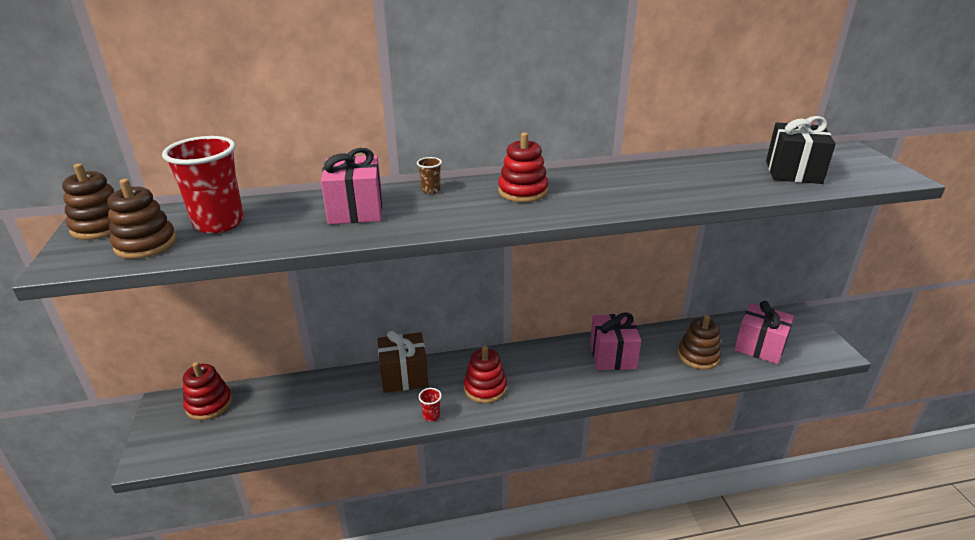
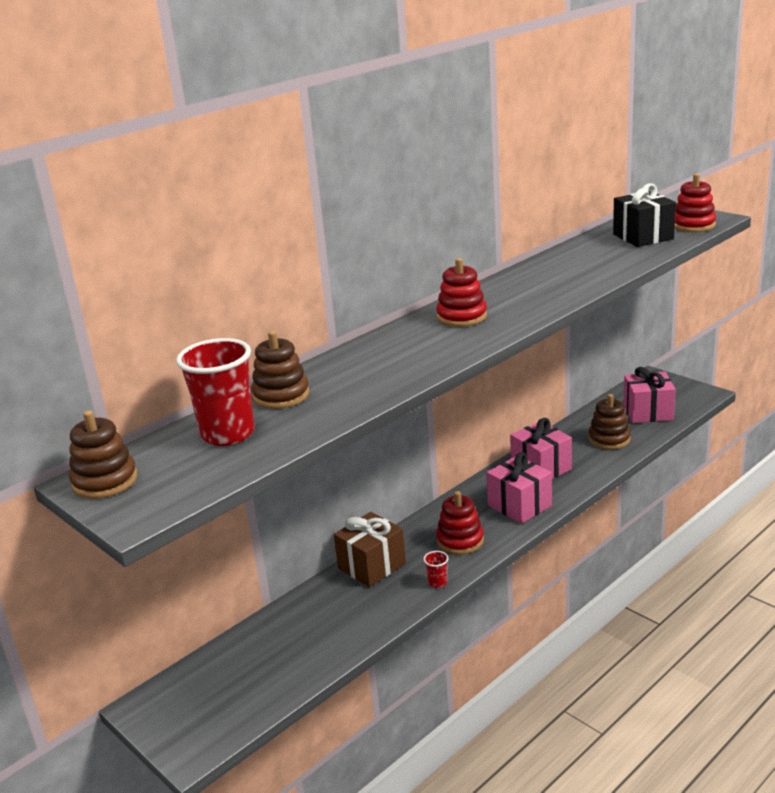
camera: 30 degrees left, 5 degrees down
(146, 244) = (188, 474): brown stacking toy -> brown stacking toy (281, 395)
(209, 404) = (195, 681): red stacking toy -> red stacking toy (693, 225)
(356, 210) = (341, 379): pink gift -> pink gift (519, 505)
(431, 190) = (380, 342): brown cup -> none

